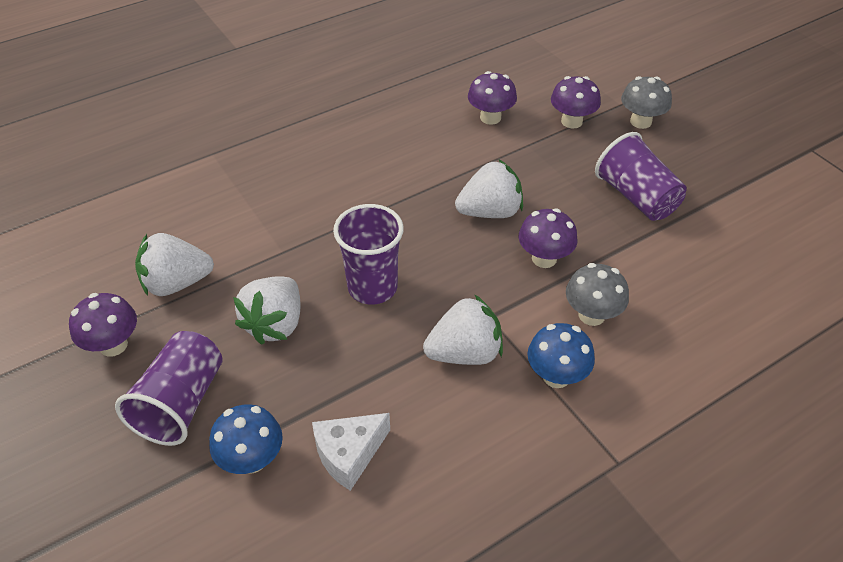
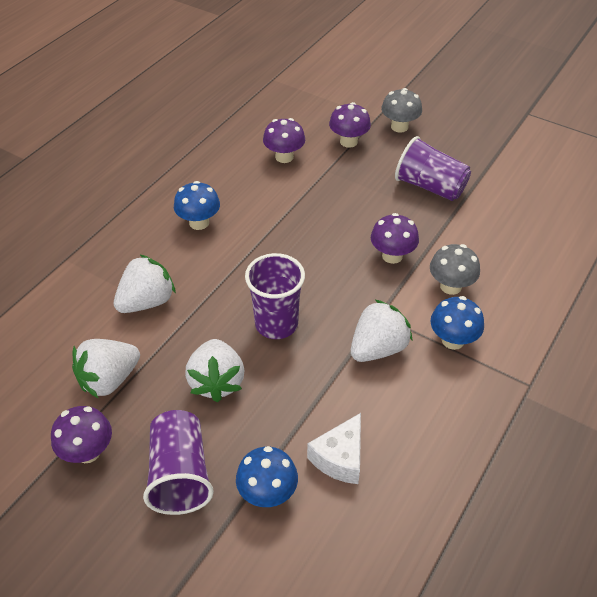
camera: 25 degrees left, 0 degrees up
(360, 158) = (199, 223): none -> blue mushroom
(490, 212) = (330, 233): white strawberry -> white strawberry (147, 301)

